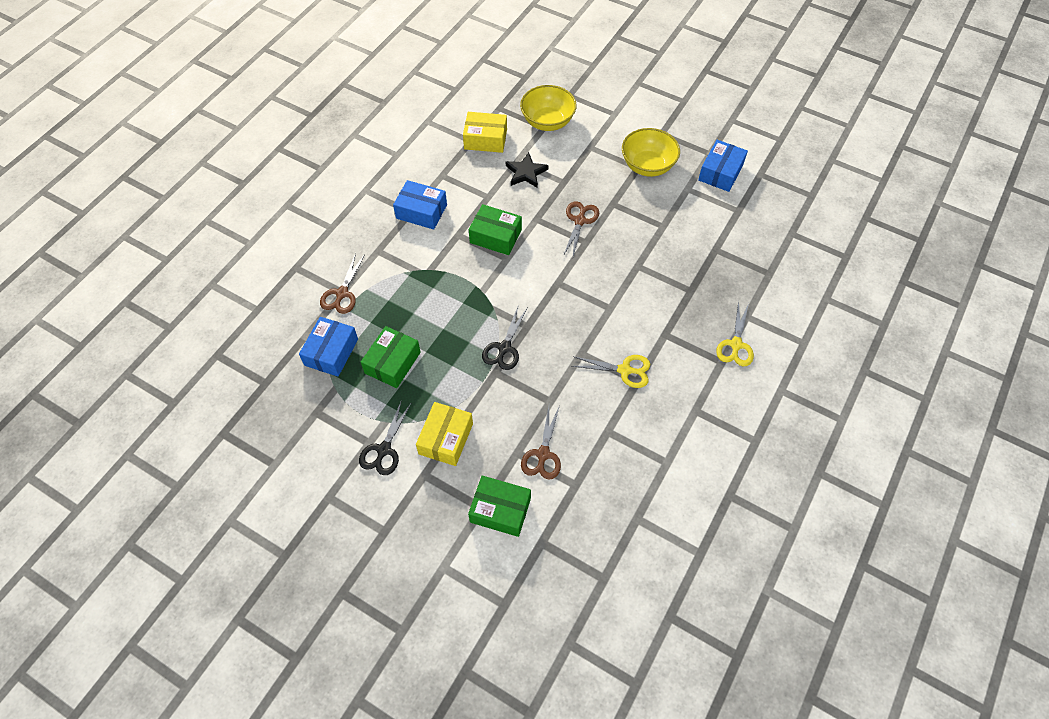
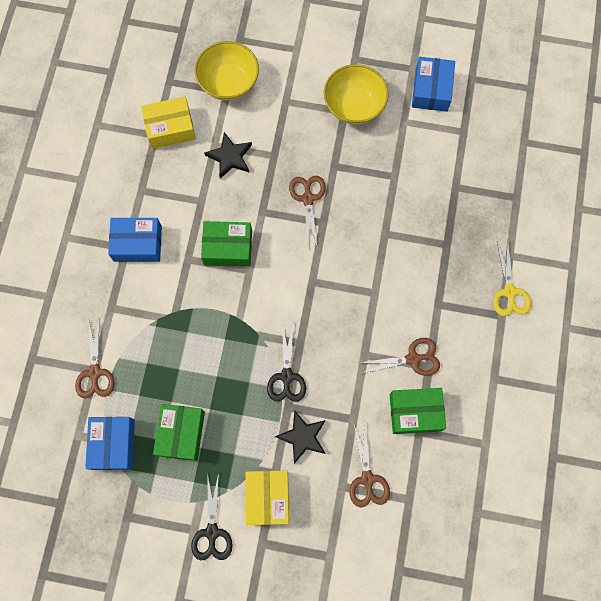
camera: 20 degrees left, 15 degrees up
(498, 400) = (302, 437): none -> black star
(500, 510) = (348, 552): green box -> green box (415, 412)
(624, 370) = (413, 359): yellow scissors -> brown scissors

